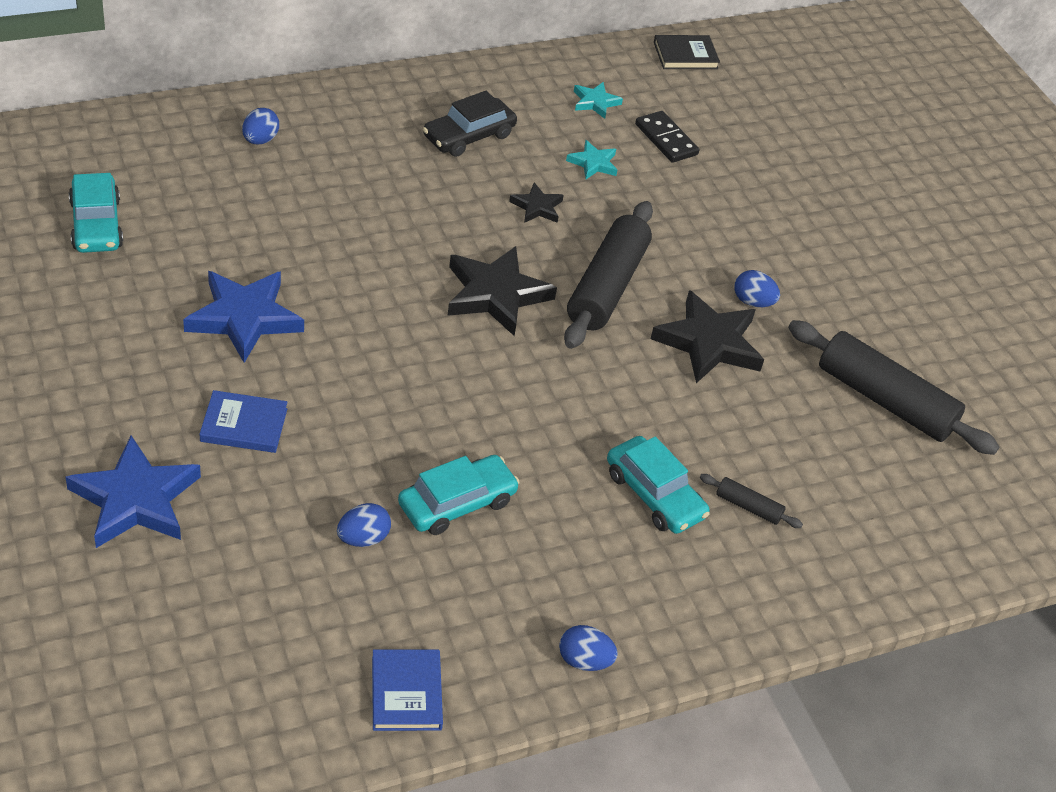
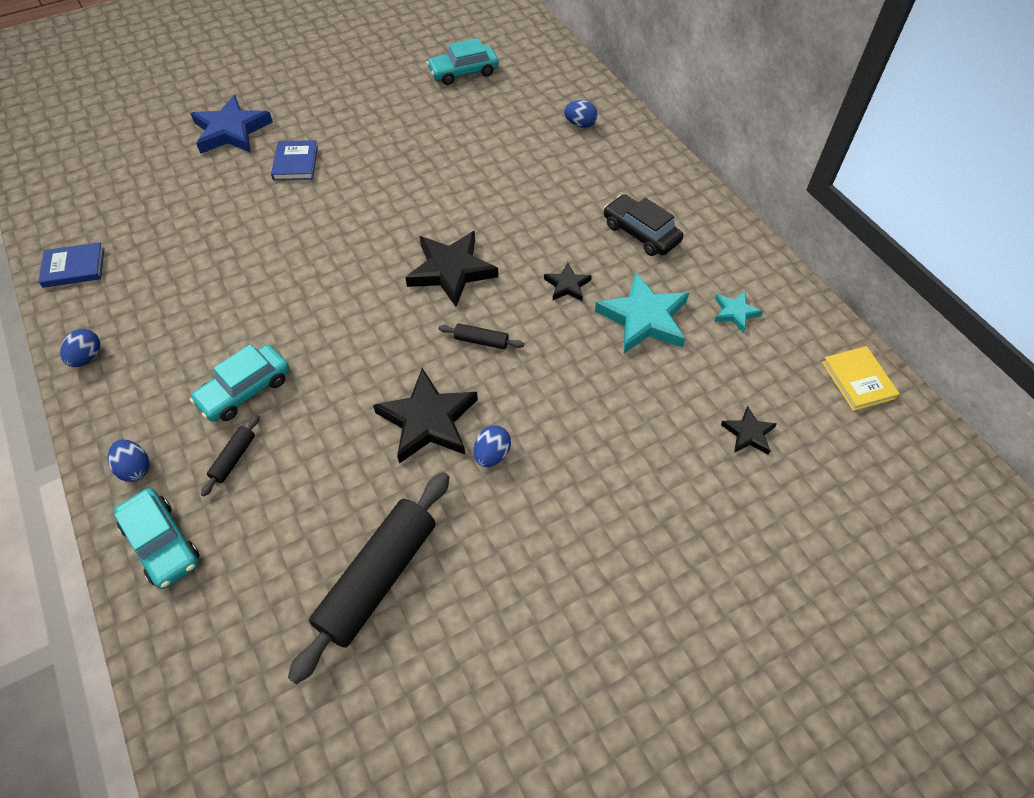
camera: 90 degrees right, 10 degrees up
(244, 318) = (393, 147): blue star -> none
(363, 538) = (201, 230): blue egg -> blue egg (135, 468)
(457, 503) = (232, 273): turquoise car -> turquoise car (162, 543)
(593, 163) = (644, 318): turquoise star -> turquoise star, size x1.94
(607, 286) = (481, 341): black rolling pin -> black rolling pin, size x0.44
(666, 139) = (707, 371): black domino -> none
(685, 55) = (858, 380): black book -> yellow book
(738, 134) = (748, 433): none -> black star

